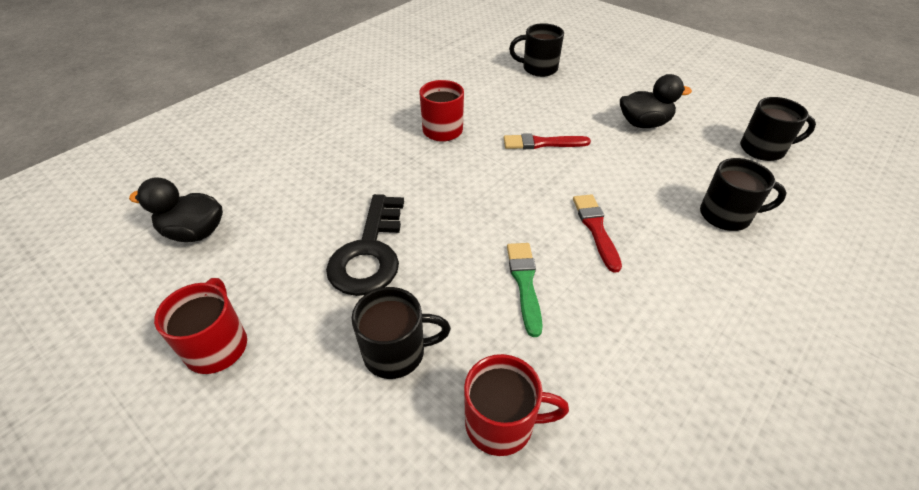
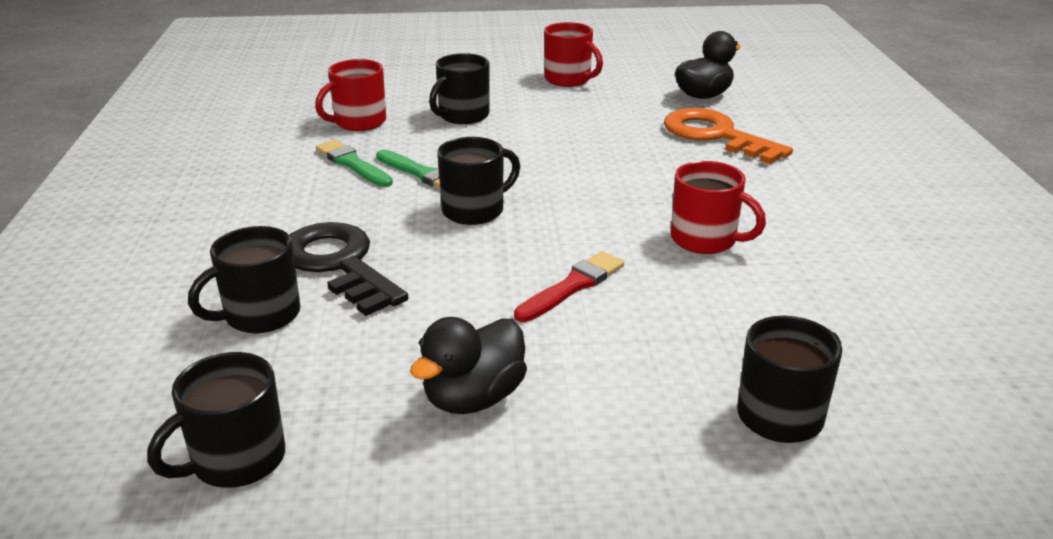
camera: 135 degrees right, 15 degrees down
(285, 188) = (715, 135): none -> orange key
(369, 253) = (568, 138): black key -> black key (338, 264)
(530, 220) = (475, 210): none -> black mug
(568, 339) = (352, 164): none -> green brush
(596, 229) = (403, 234): red brush -> none

